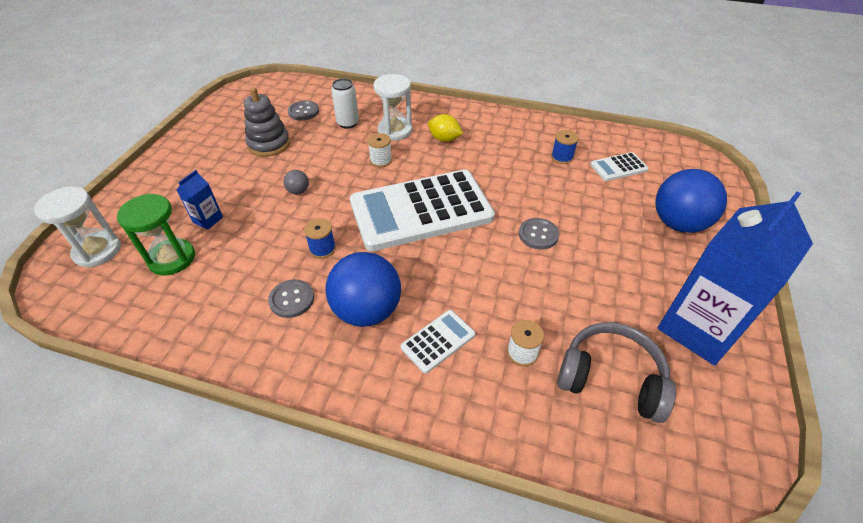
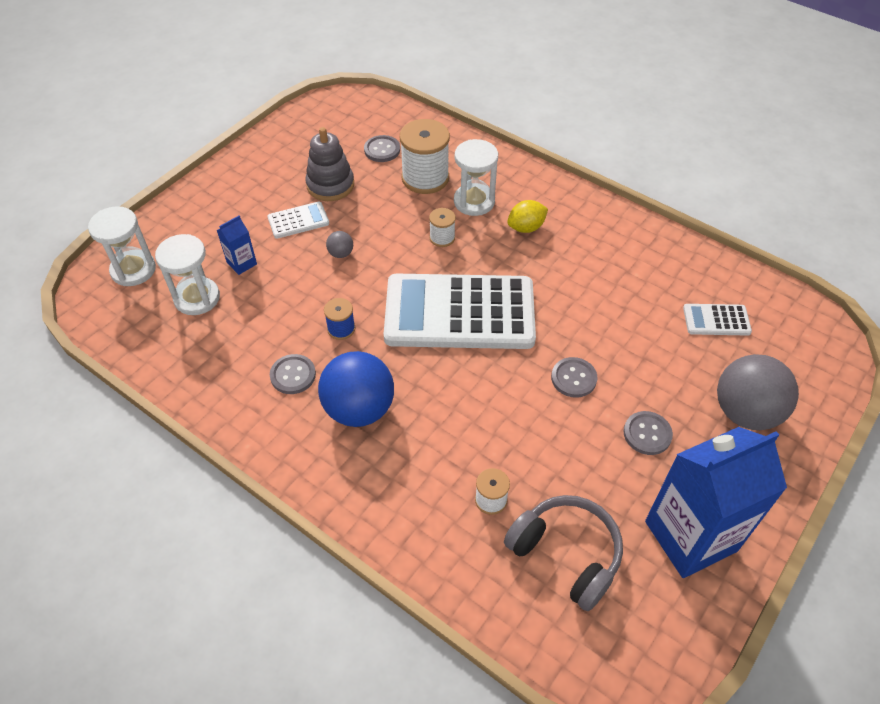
camera: 20 degrees right, 5 degrees up
(172, 259) = (197, 298): green hourglass -> white hourglass
(348, 123) = (425, 178): white can -> white spool
(438, 341) = (414, 461): white calculator -> white calculator (298, 221)
(444, 139) = (526, 227): yellow lemon -> yellow lemon turned 75 degrees counterclockwise
(562, 157) = (654, 288): blue spool -> none
(618, 260) = (647, 434): none -> grey button
(678, 223) = (745, 412): blue ball -> grey ball

